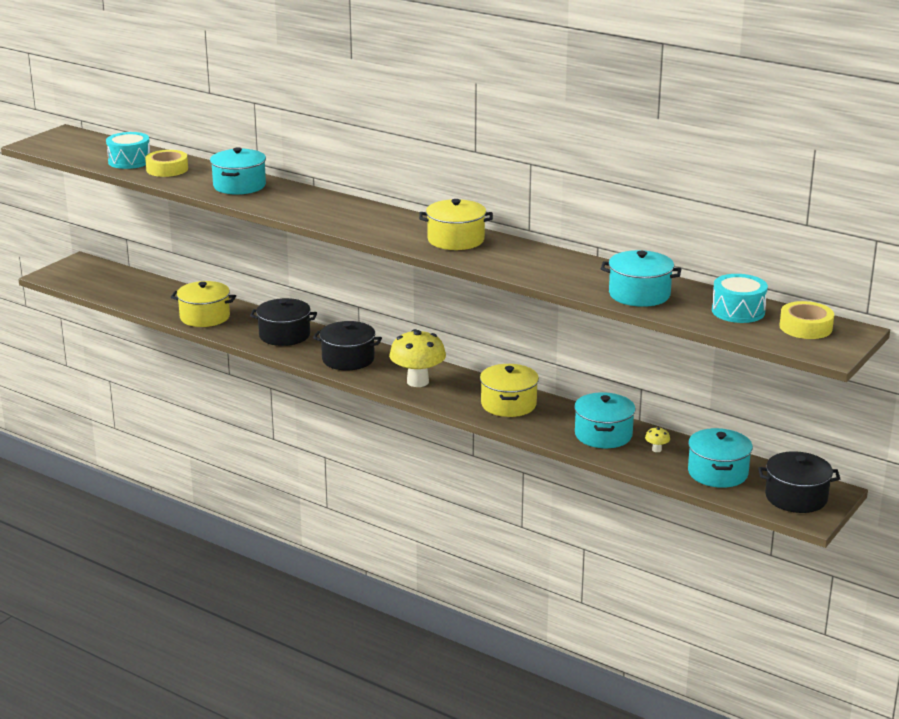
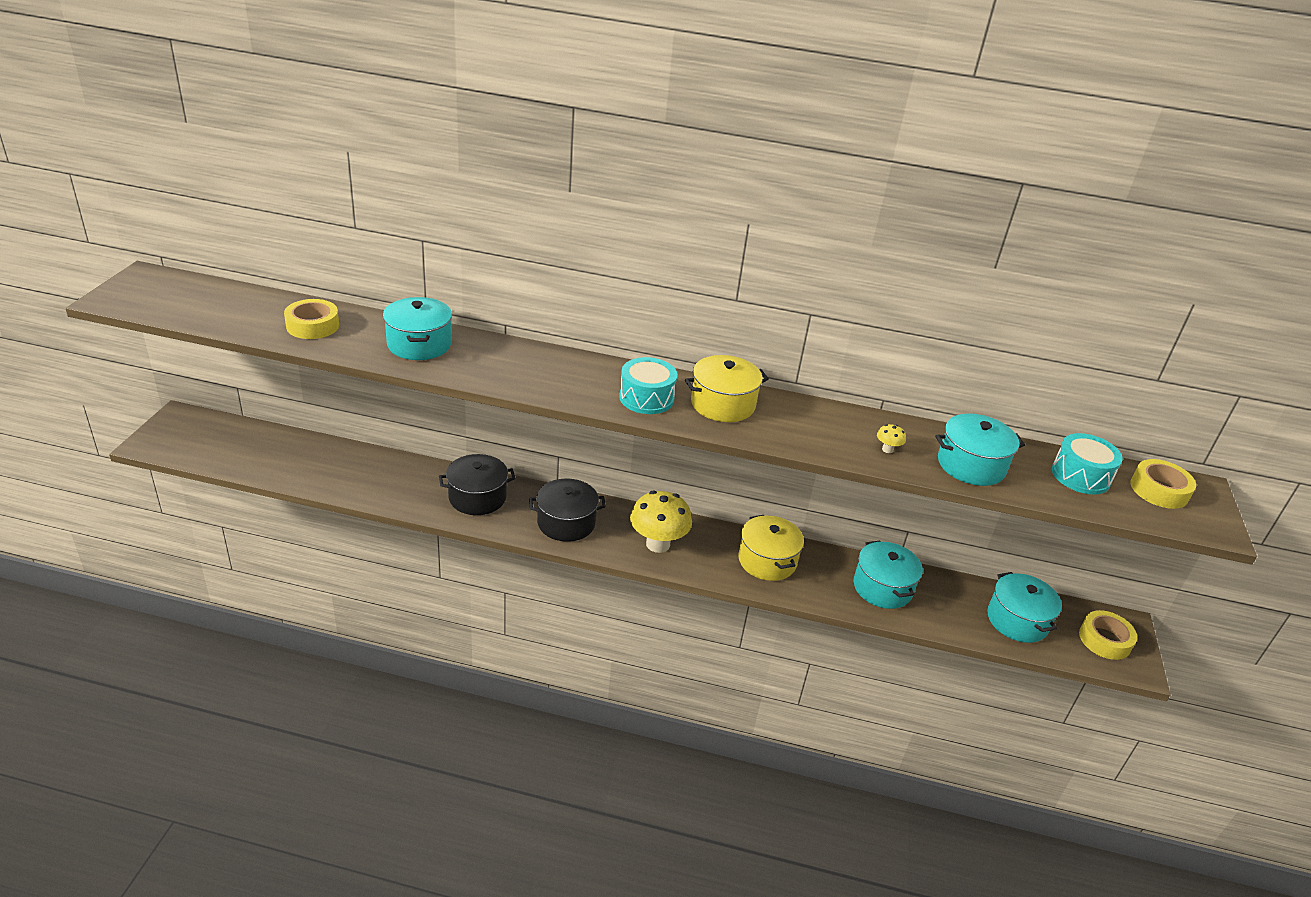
camera: 25 degrees left, 10 degrees up
(129, 161) = (256, 317): turquoise drum -> turquoise drum (646, 398)
(205, 317) = (372, 483): yellow pot -> none
(656, 449) = (943, 599): yellow mushroom -> yellow mushroom (887, 449)
(796, 497) = (1104, 640): black pot -> yellow tape

